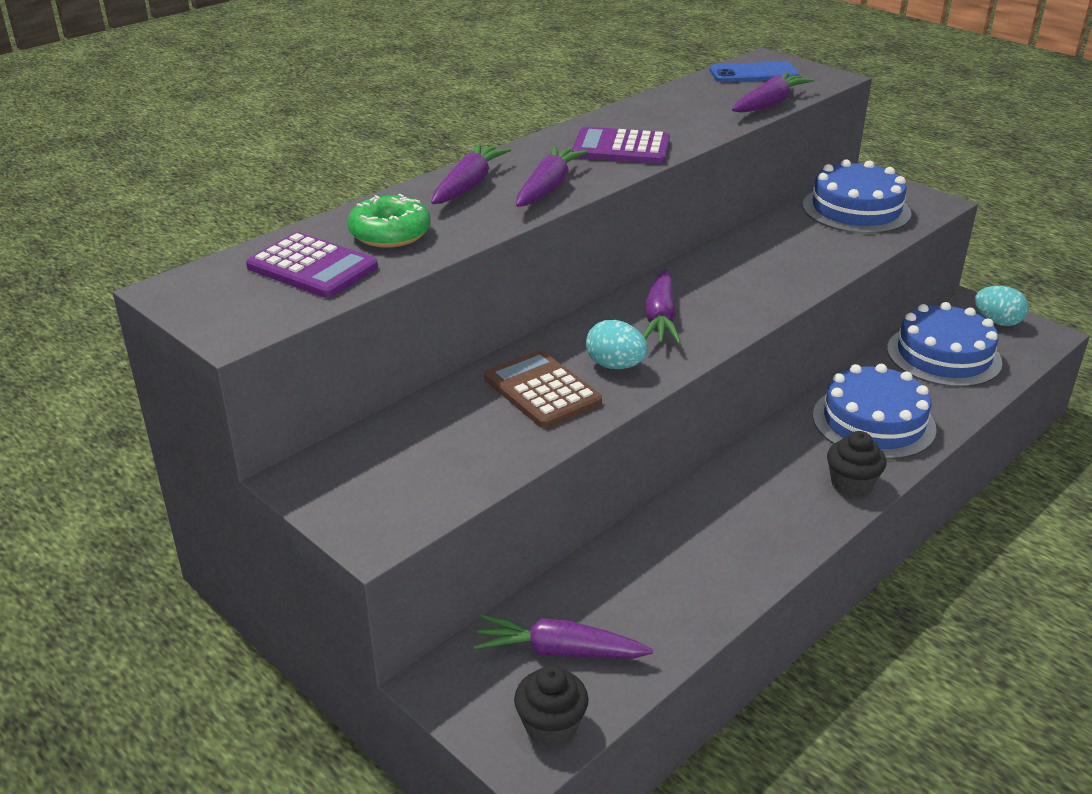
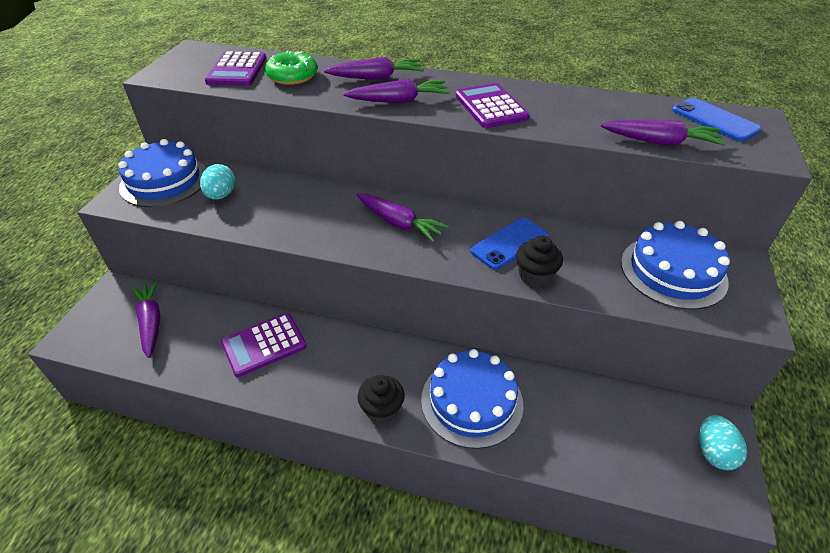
camera: 60 degrees right, 10 degrees up
(542, 390) = (278, 206): brown calculator -> none
(551, 726) = (92, 339): black cupcake -> black cupcake (535, 275)
(615, 366) = (325, 223): turquoise egg -> turquoise egg (221, 195)
(660, 317) = (399, 223): purple carrot -> purple carrot turned 120 degrees counterclockwise
(688, 548) = (264, 345): none -> purple calculator
(753, 268) = (509, 243): none -> blue phone
(943, 355) = (612, 424): blue cake -> blue cake (164, 181)

